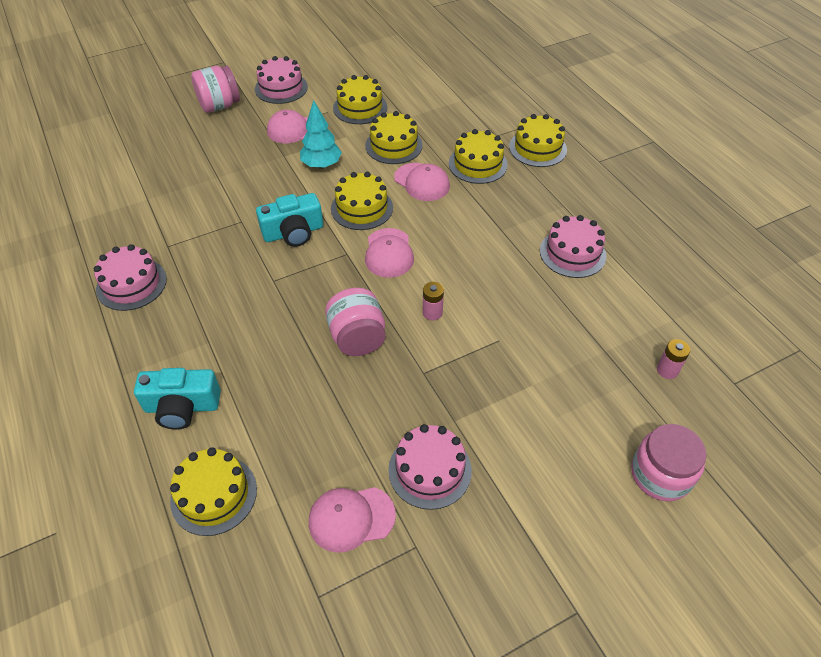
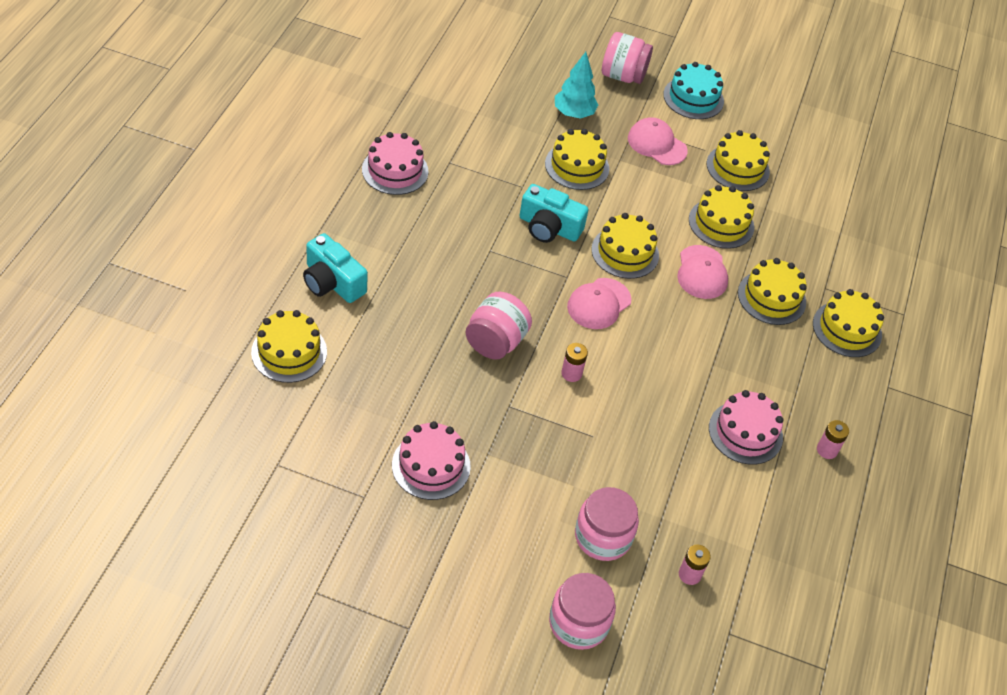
camera: 40 degrees right, 0 degrees up
(261, 180) = (577, 166): none -> yellow cake
(281, 88) = (693, 98): pink cake -> turquoise cake
(321, 165) = (639, 191): turquoise tree -> turquoise tree (573, 113)
(351, 518) = (348, 443): pink cap -> none
(593, 400) = (603, 536): none -> pink jar
(622, 223) = (827, 450): none -> pink battery

